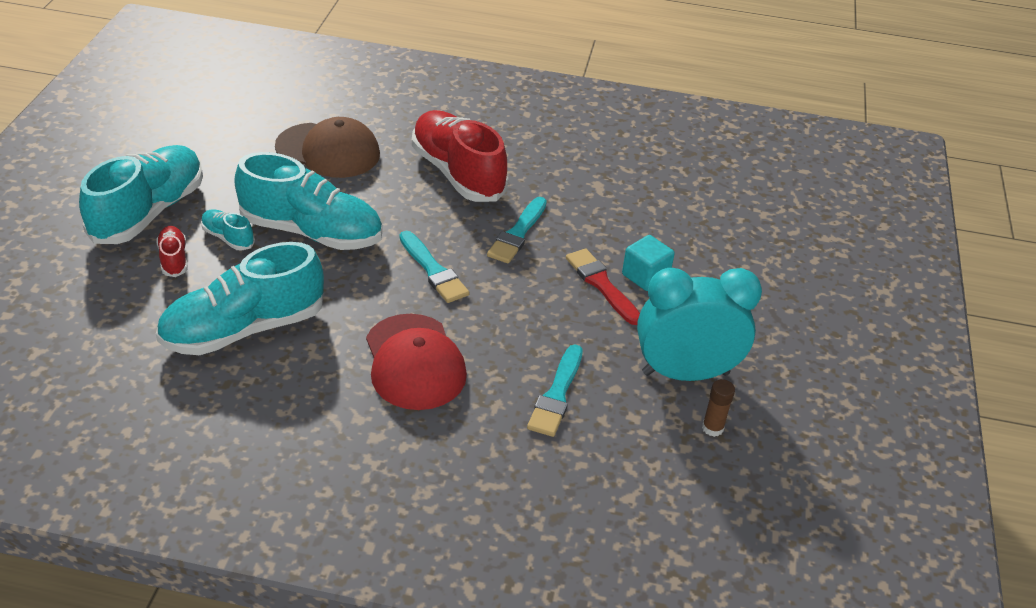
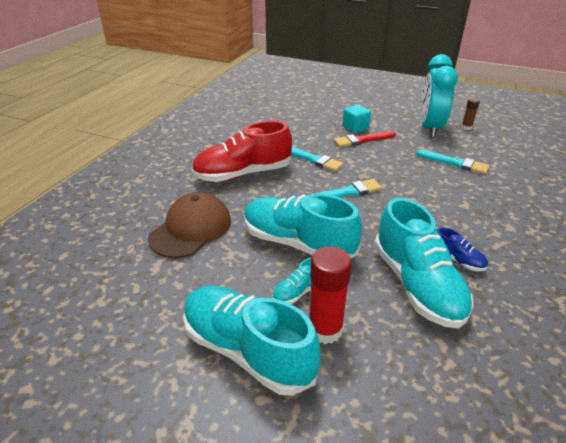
camera: 75 degrees left, 5 degrees down
(174, 259) = (325, 329): red shoe -> red glue stick
(293, 369) = (457, 260): none -> blue shoe
(311, 232) = (298, 243): turquoise shoe -> turquoise shoe turned 90 degrees counterclockwise
(414, 362) = (438, 207): red cap -> none

